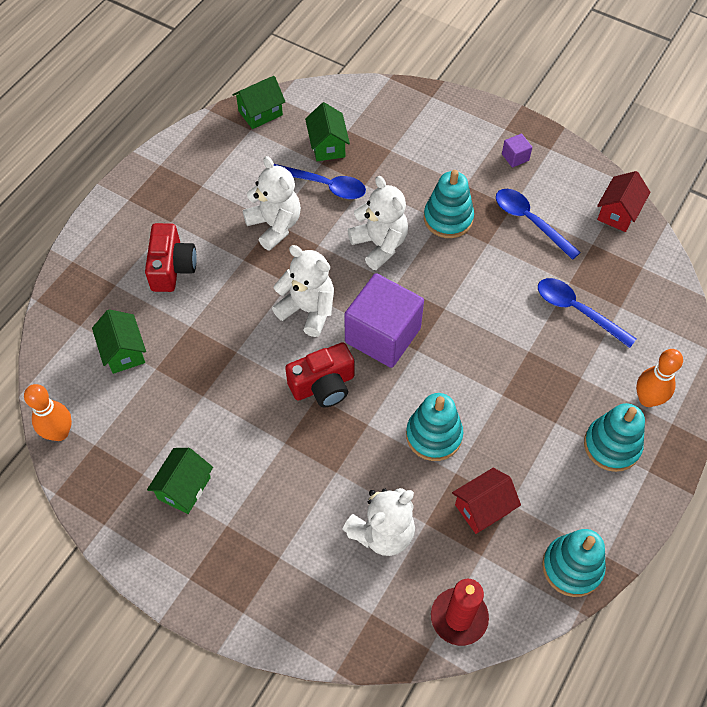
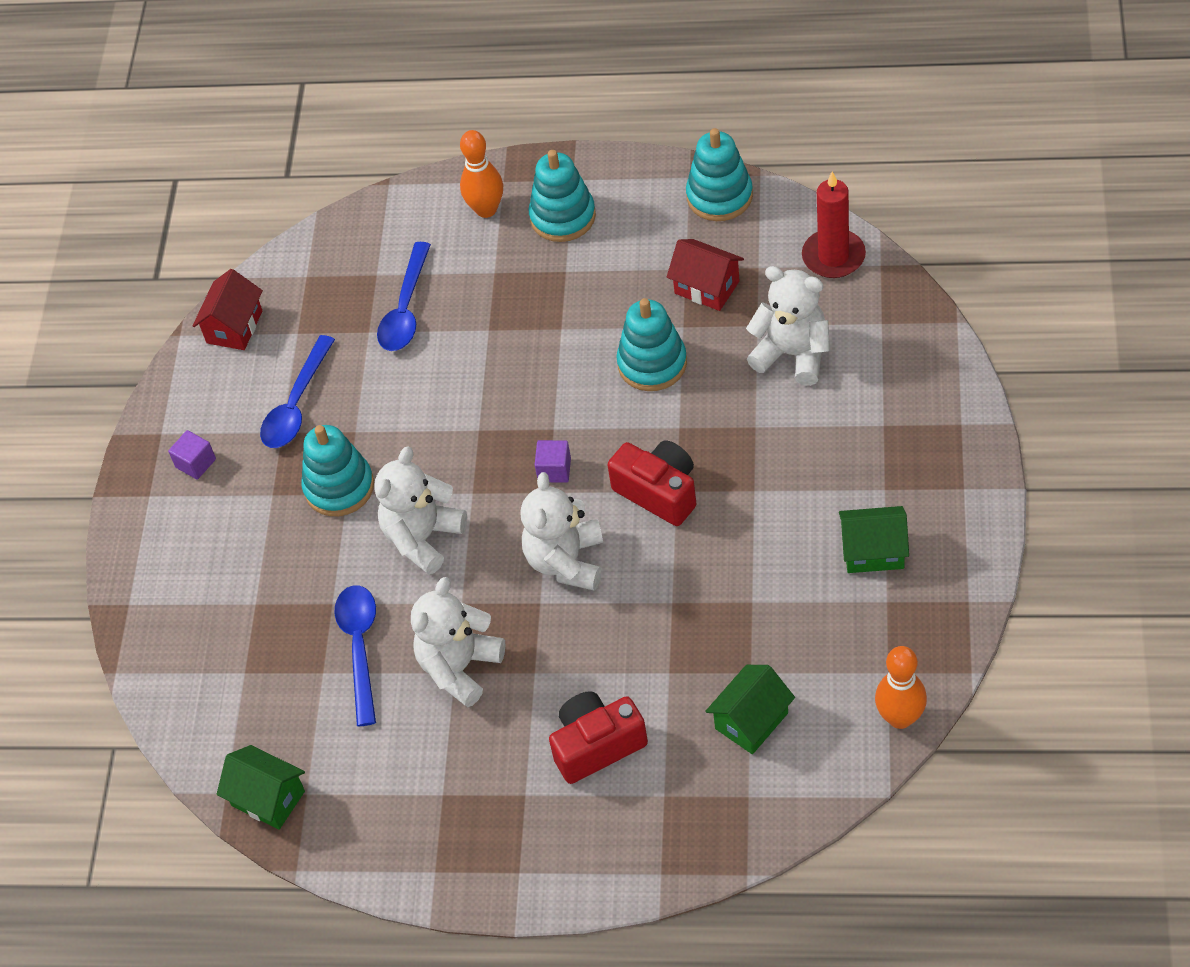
camera: 110 degrees left, 5 degrees down
(327, 146) = (287, 681): green house -> none
(382, 335) = (554, 470): purple cube -> purple cube, size x0.41
(618, 213) = (234, 327): red house -> red house turned 75 degrees counterclockwise

